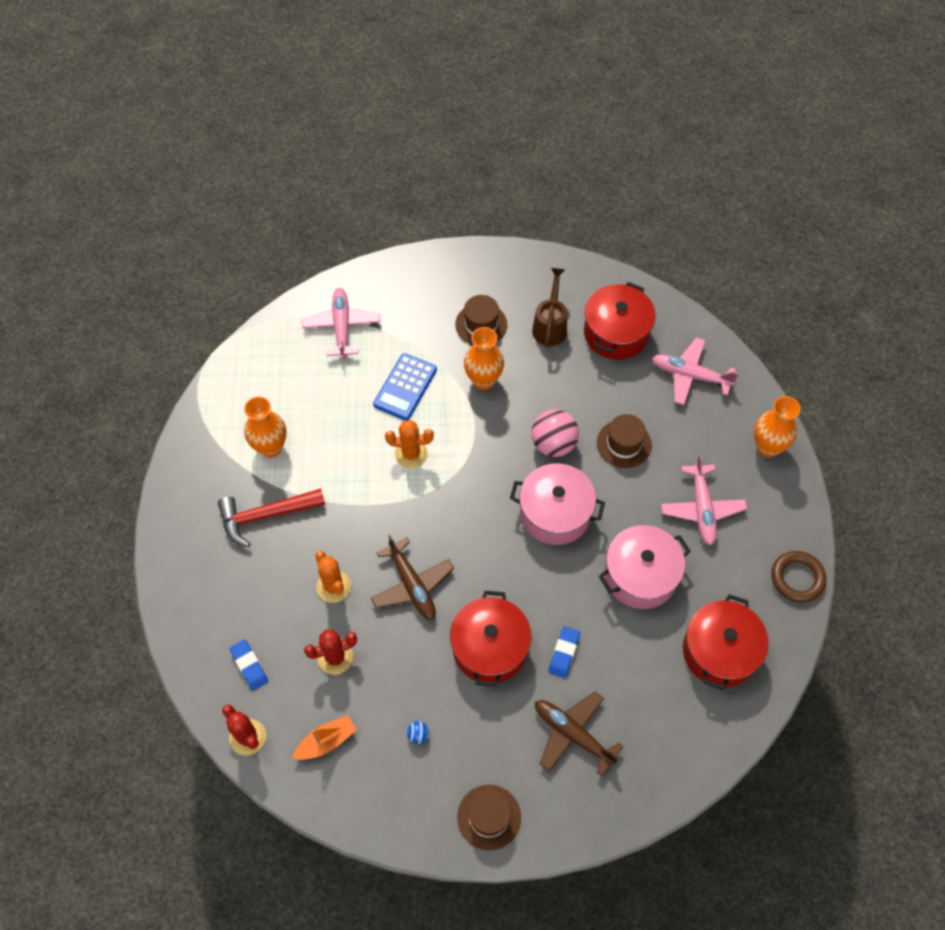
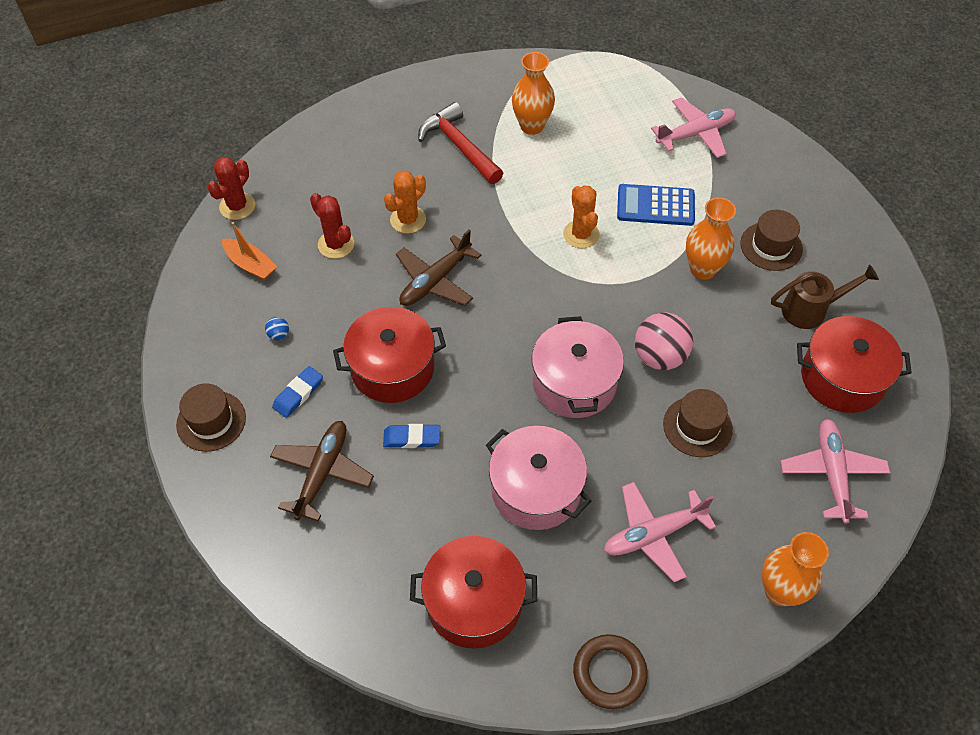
camera: 70 degrees right, 5 degrees down
(249, 666) = (305, 185): blue eraser -> blue eraser (298, 394)

